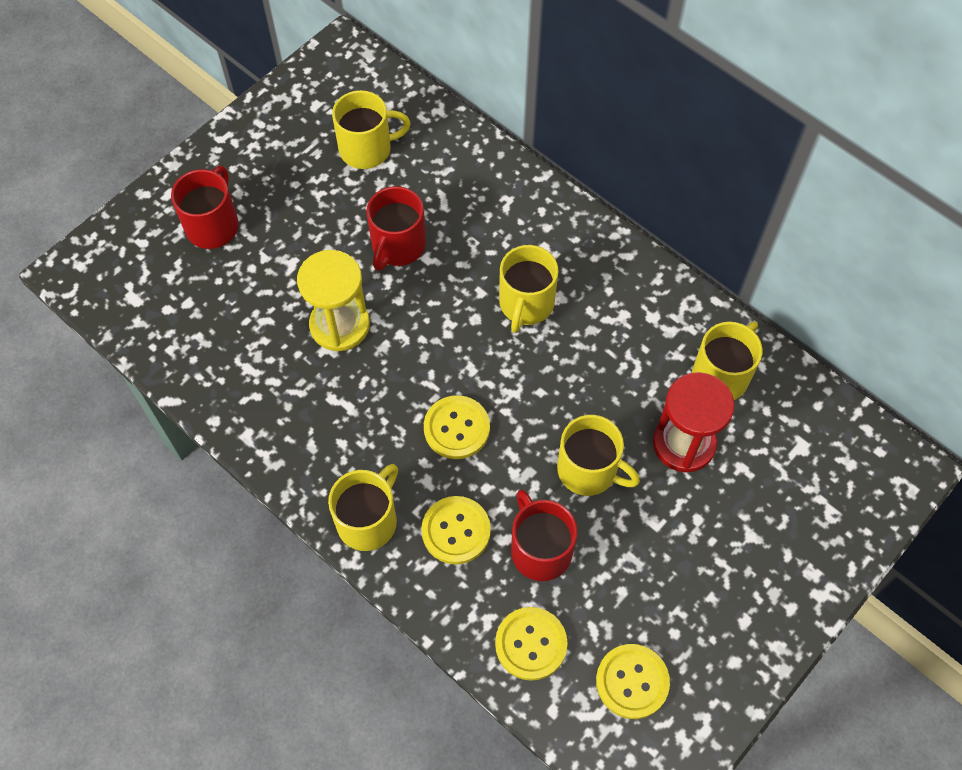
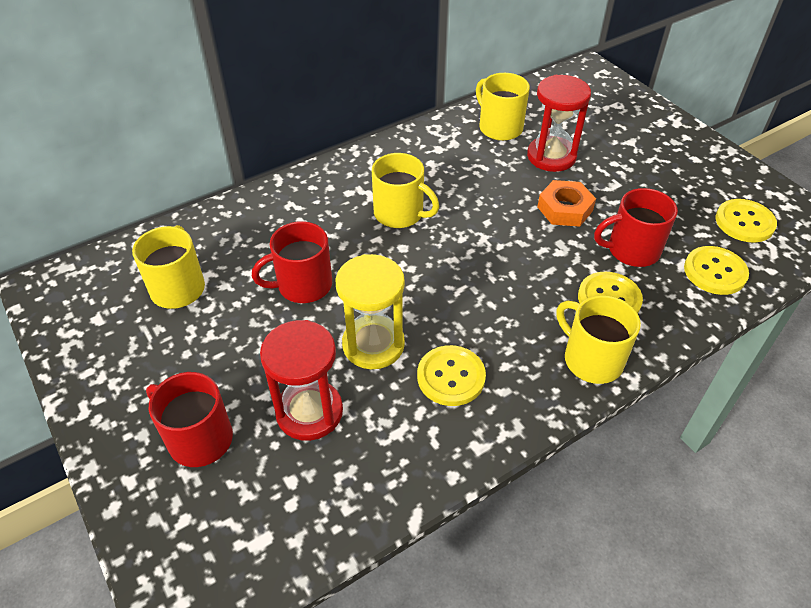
camera: 75 degrees left, 15 degrees down
(255, 296) = (309, 412): none -> red hourglass
(397, 246) = (303, 285): red mug -> red mug turned 120 degrees clockwise
(456, 428) = (509, 280): yellow button -> yellow button (451, 377)
(589, 470) = (565, 209): yellow mug -> orange nut

